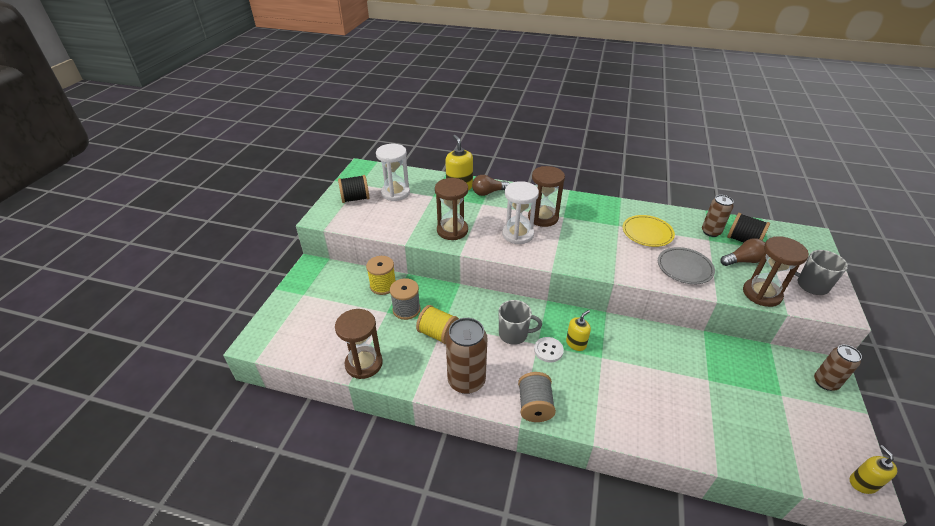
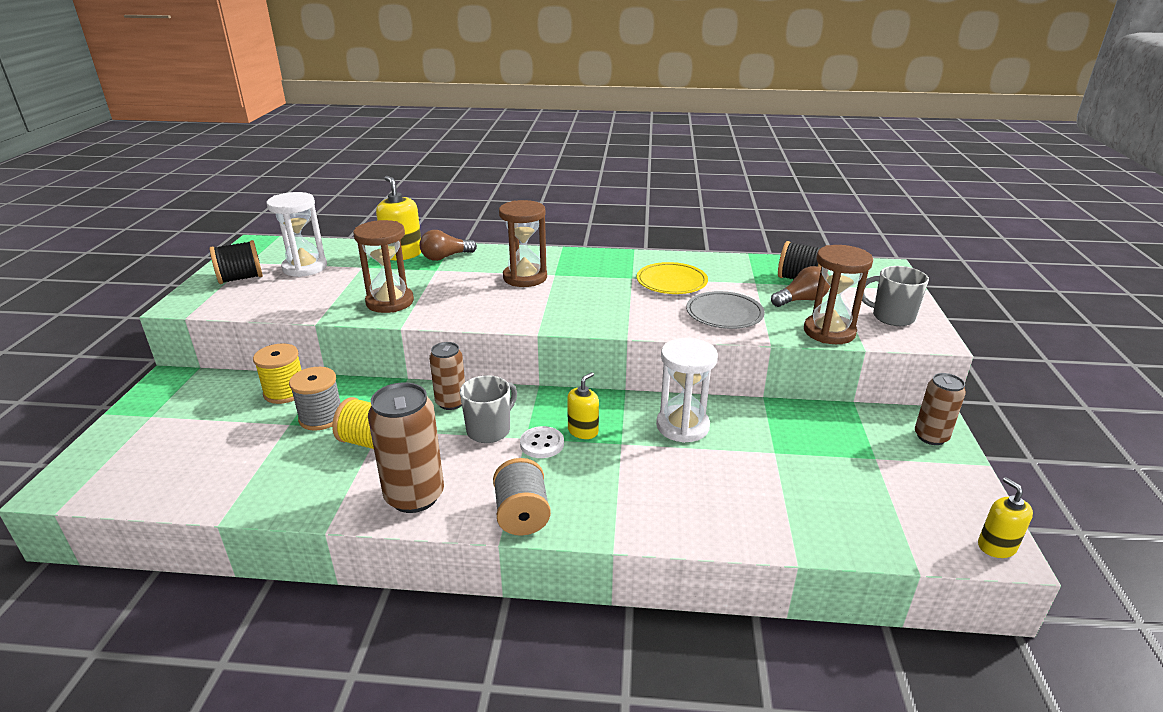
camera: 10 degrees left, 10 degrees down
(364, 364) = (246, 494): brown hourglass -> none
(514, 334) = (489, 430): grey mug -> grey mug turned 45 degrees counterclockwise
(518, 234) = (488, 298): white hourglass -> white hourglass (682, 426)
(711, 232) = (757, 274): brown can -> brown can (451, 402)

